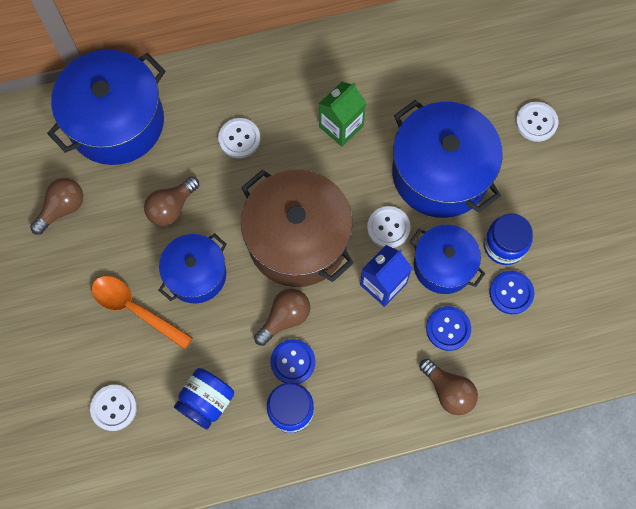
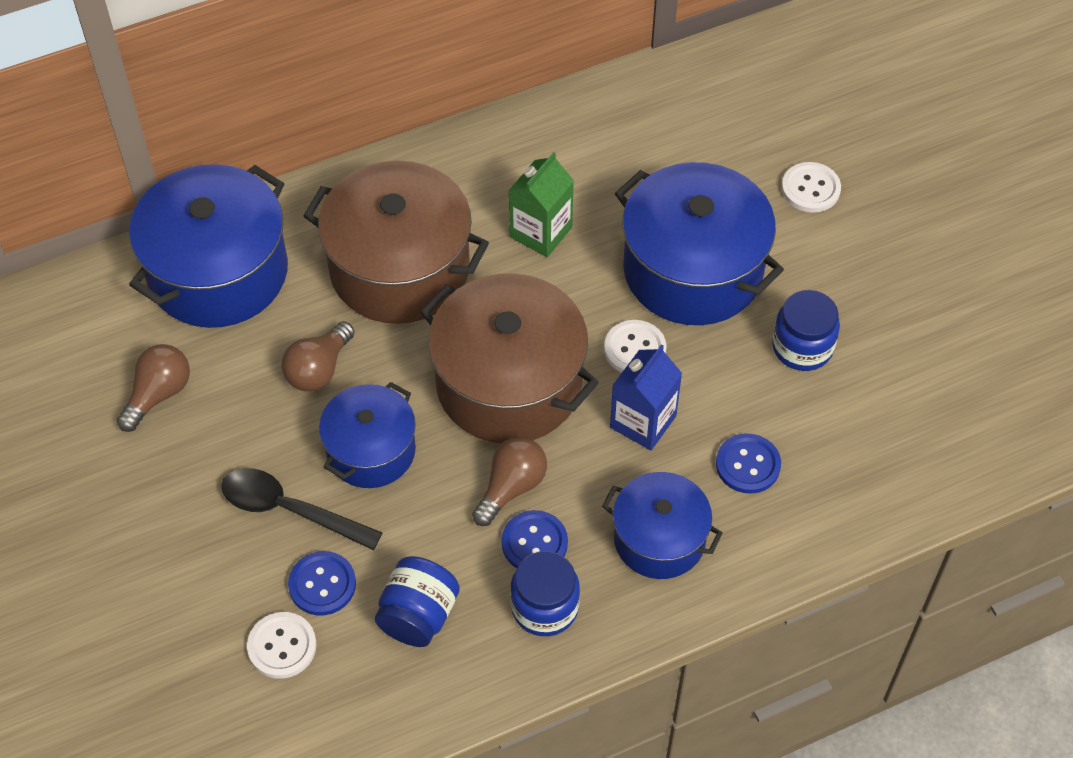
camera: 10 degrees left, 15 degrees down
(135, 309) = (289, 510): orange spoon -> black spoon
(239, 139) = (399, 268): white button -> brown pot
(443, 265) = (723, 385): blue pot -> blue pot (659, 539)
(448, 391) = (766, 545): brown light bulb -> none
(511, 293) = (826, 405): blue button -> blue button (322, 584)

